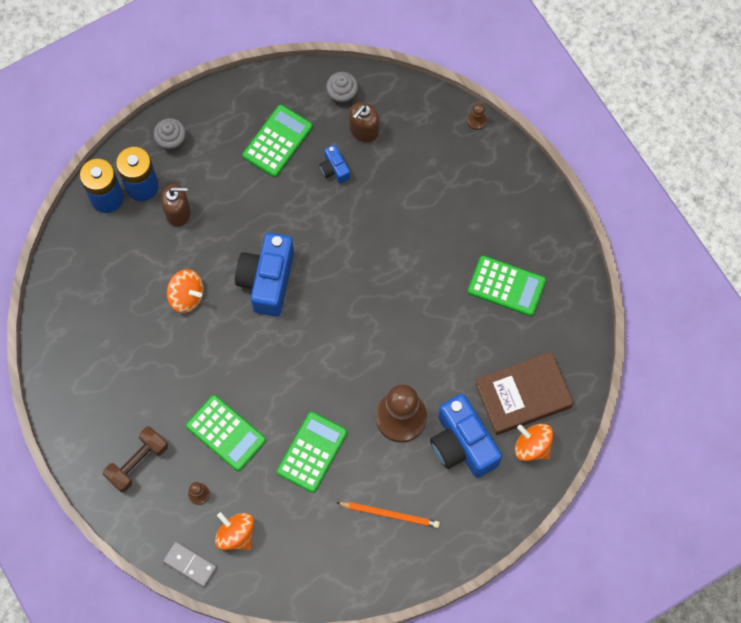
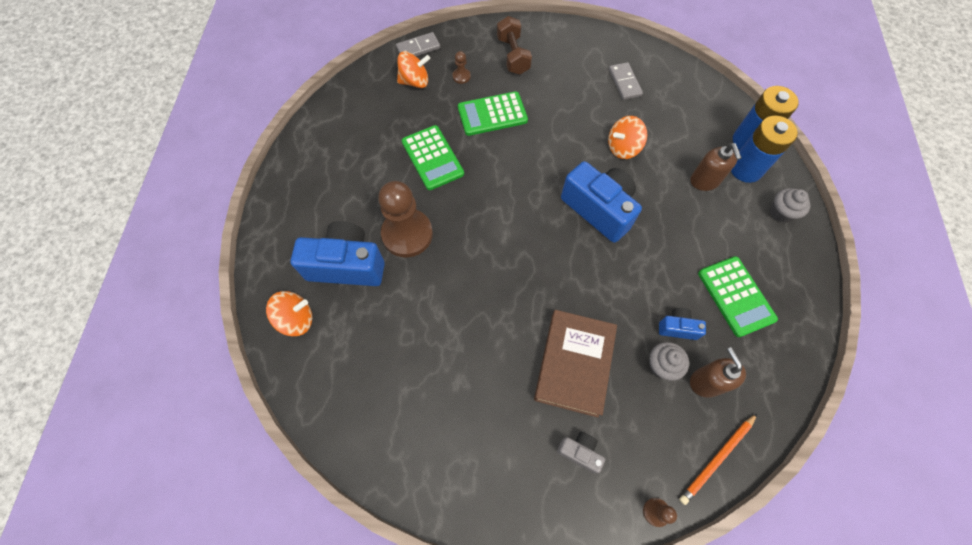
camera: 125 degrees right, 5 degrees down
(104, 336) = (624, 82): none -> grey domino
(178, 212) = (704, 181): brown soap dispenser -> brown soap dispenser turned 45 degrees counterclockwise
(342, 94) = (761, 388): grey cupcake -> grey cupcake (661, 365)
(389, 514) = (342, 179): orange pencil -> orange pencil (717, 458)
(474, 185) = (579, 452): none -> grey camera
(506, 286) = (453, 405): green calculator -> none
(523, 395) = (343, 344): brown book -> brown book (574, 364)

